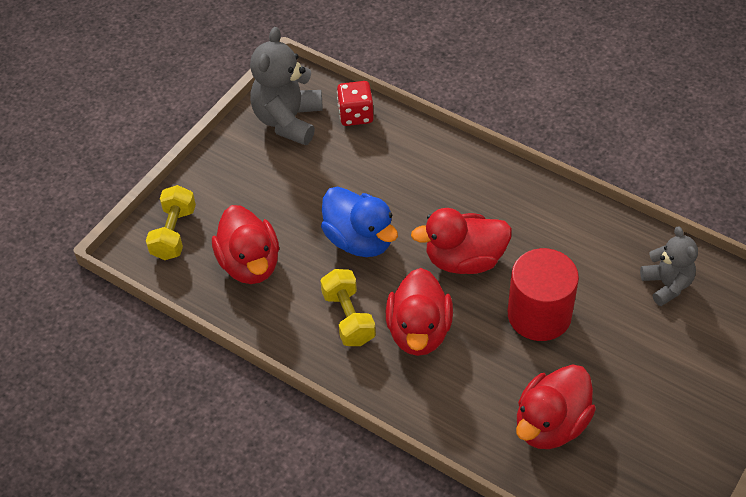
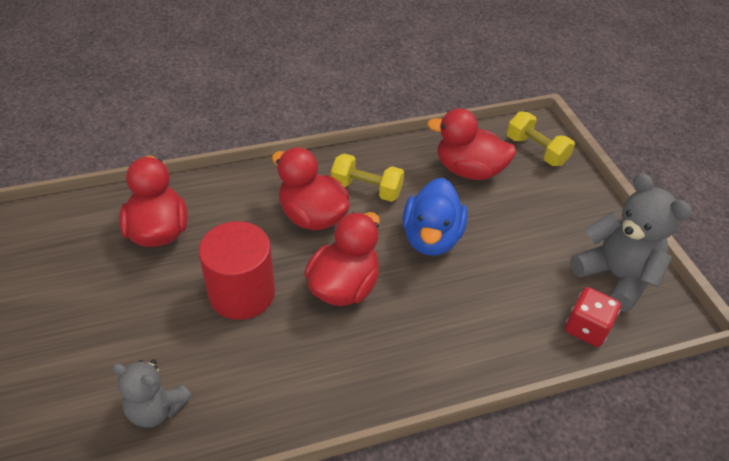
camera: 125 degrees right, 5 degrees down
(359, 240) = (431, 238): blue duck -> blue duck turned 75 degrees counterclockwise

